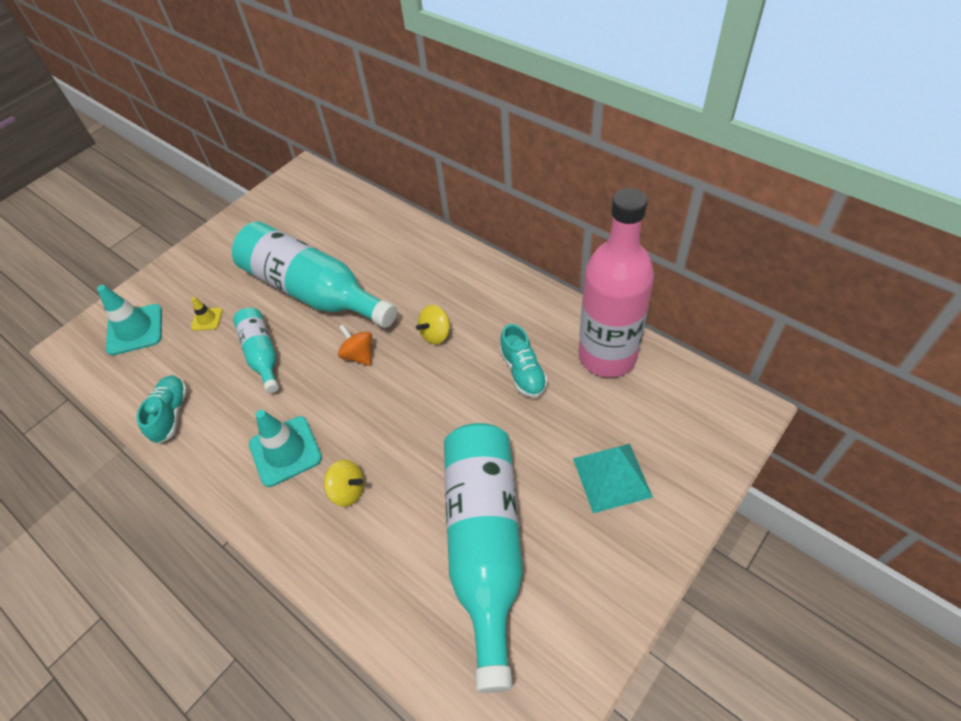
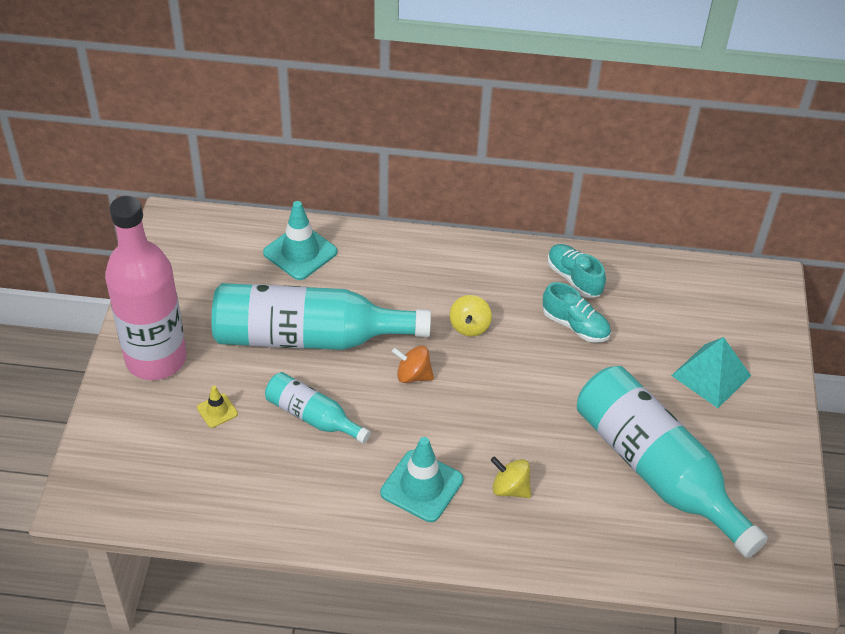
camera: 40 degrees left, 5 degrees down
(135, 330) = (142, 455): turquoise traffic cone -> turquoise traffic cone (300, 252)
(171, 414) = (272, 511): turquoise shoe -> turquoise shoe (574, 278)
(348, 490) = (510, 488): yellow spinning top -> yellow spinning top turned 135 degrees counterclockwise
(607, 356) = (634, 282): pink bottle -> pink bottle (156, 359)

